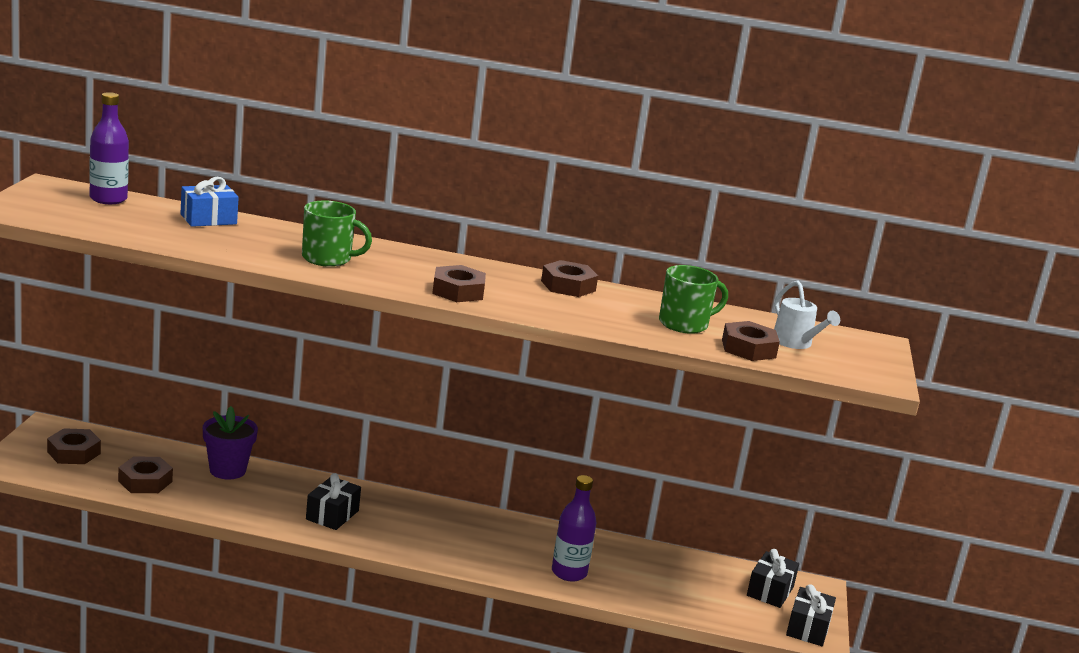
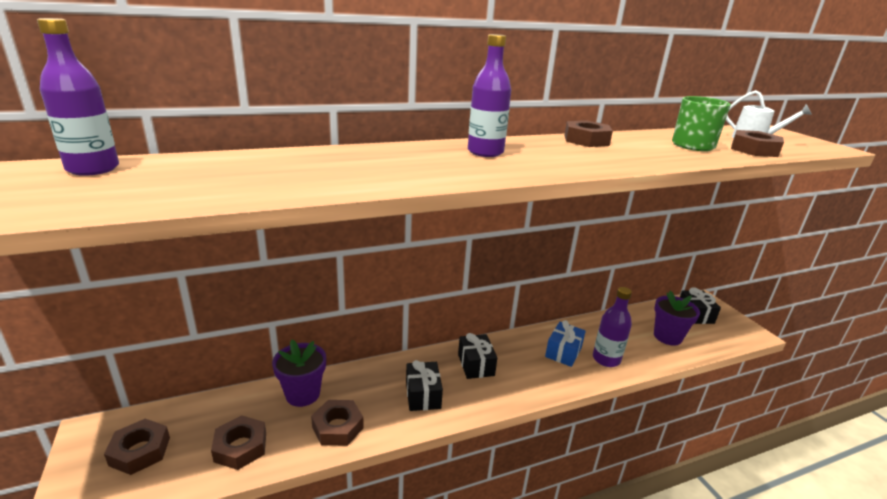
camera: 30 degrees left, 5 degrees up
(208, 219) = (238, 161): blue gift -> blue gift (563, 352)
(328, 259) = (406, 167): green mug -> none
(427, 267) = (485, 152): none -> purple bottle
(458, 291) = (546, 164): brown nut -> brown nut (338, 427)
(685, 590) = (667, 337): none -> purple flower pot
(808, 628) = (743, 330): black gift -> black gift (475, 365)

